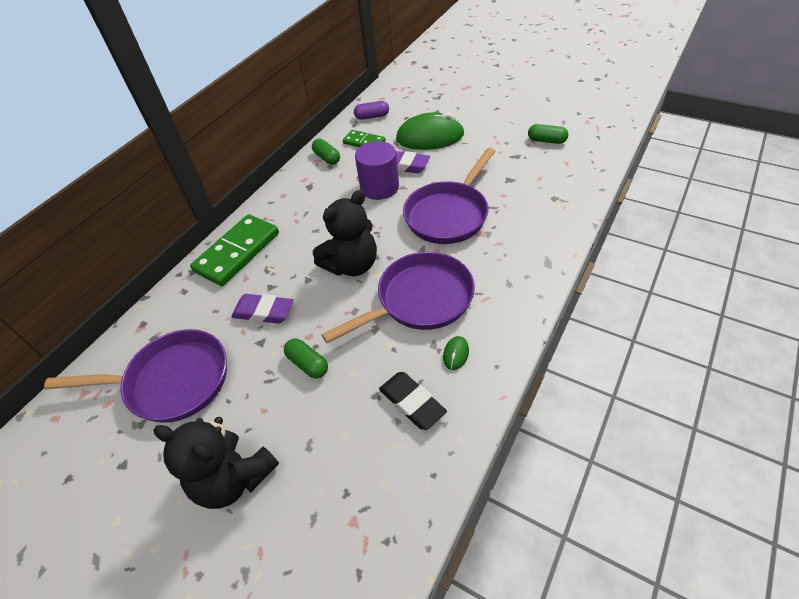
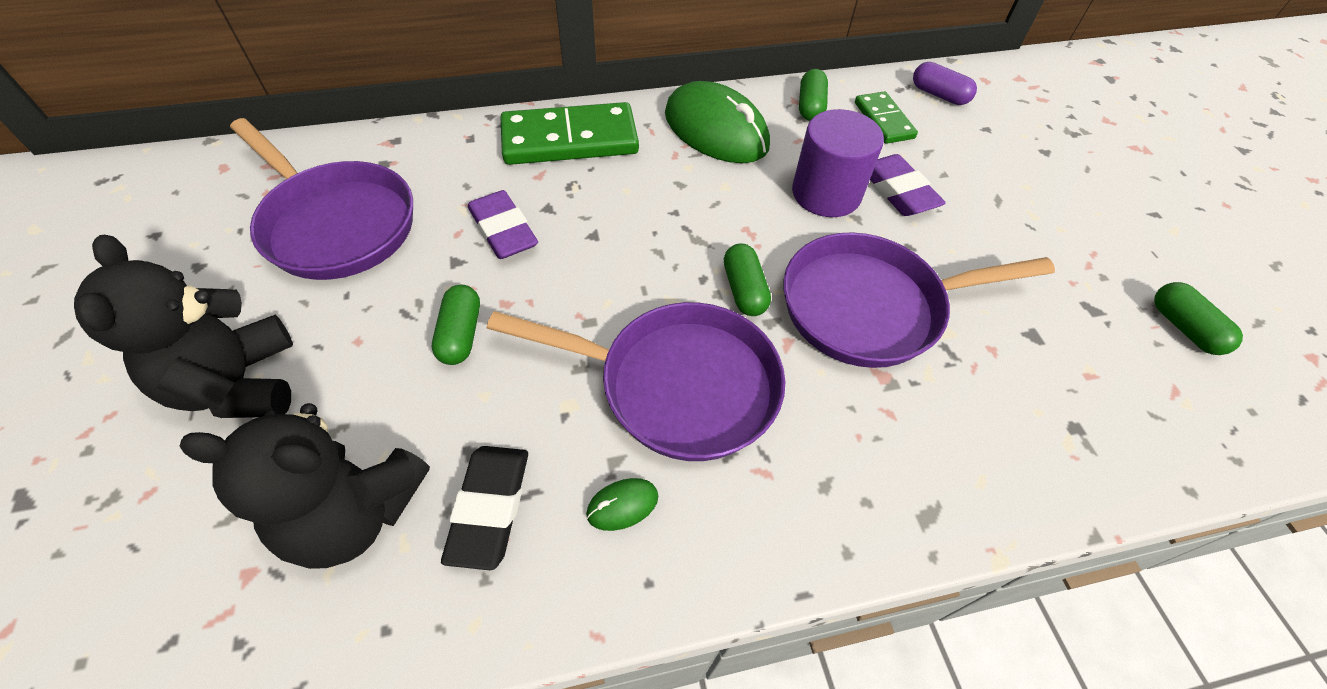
camera: 40 degrees right, 5 degrees up
(352, 265) = (661, 263): black teddy bear -> black teddy bear (355, 514)
(397, 247) = (744, 290): none -> green capsule
(430, 137) = (987, 180): green mouse -> green mouse (716, 130)

